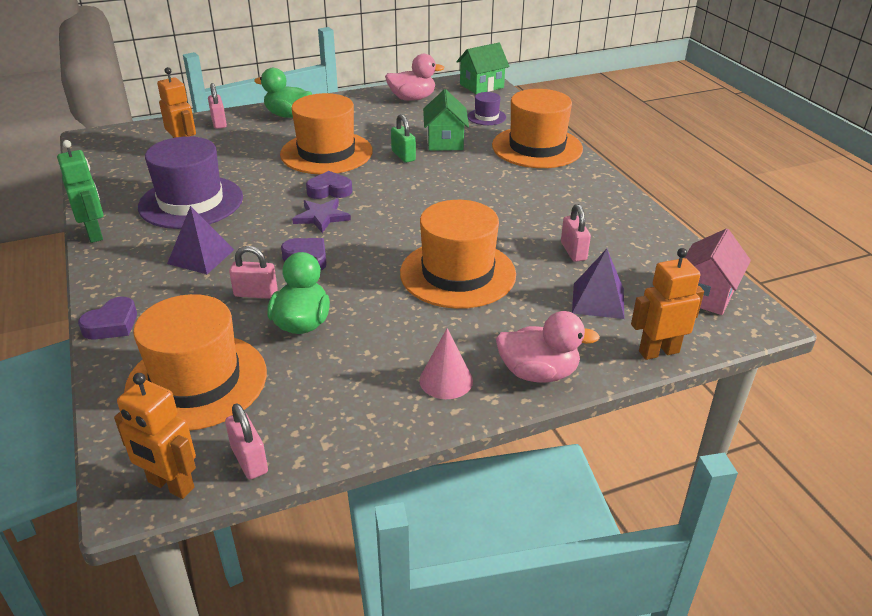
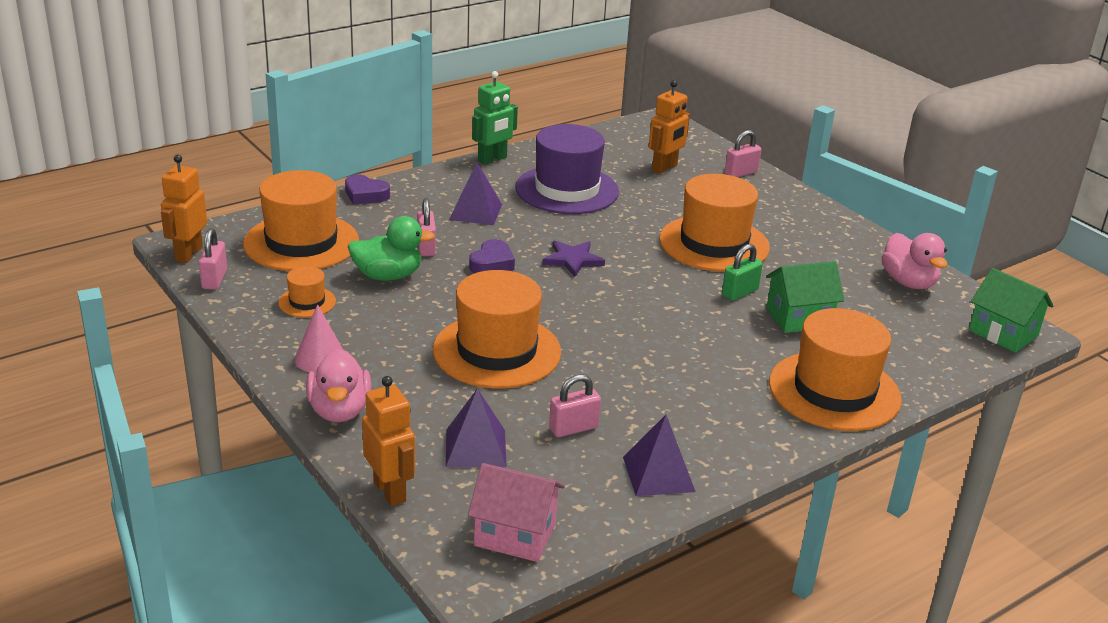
camera: 75 degrees right, 5 degrees down
(249, 460) = (214, 279): pink padlock -> pink padlock turned 45 degrees counterclockwise
(288, 115) = (790, 208): green duck -> none
(329, 190) = (629, 257): purple heart -> none
(332, 384) = (307, 302): none -> orange hat
(486, 117) = (899, 344): purple hat -> none
(629, 225) = (658, 474): none -> purple pyramid

